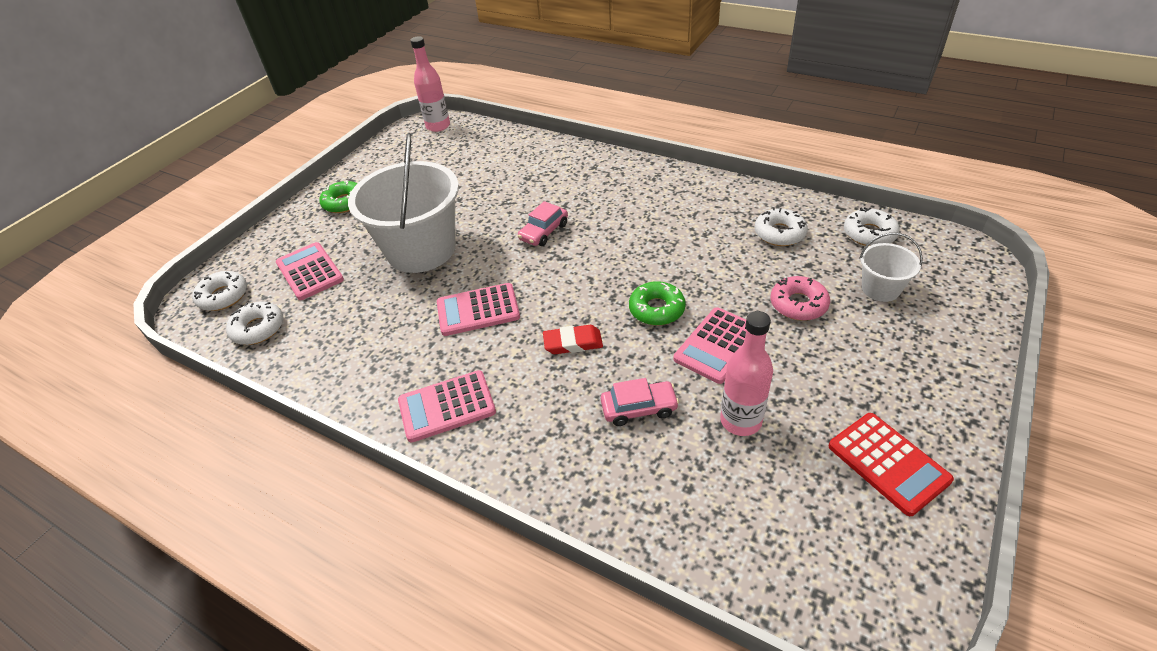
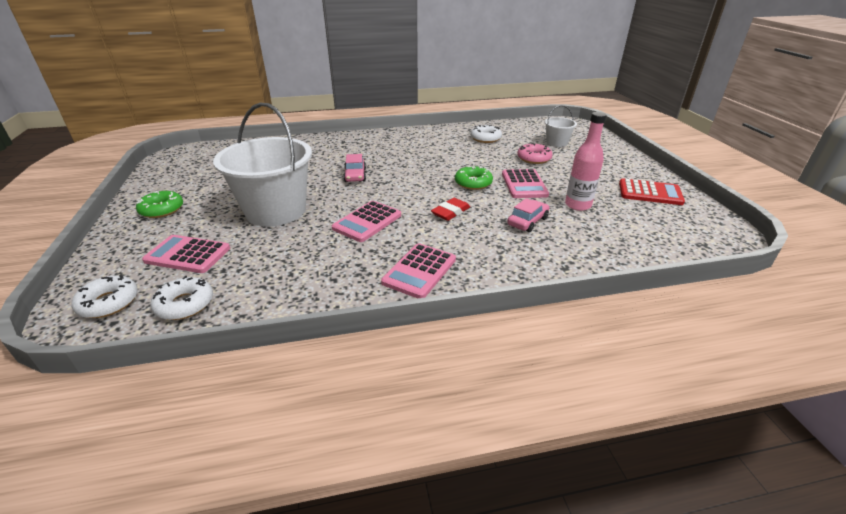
camera: 45 degrees left, 10 degrees down
(438, 126) = (190, 152): pink bottle -> none
(869, 234) = (523, 128): white donut -> none

